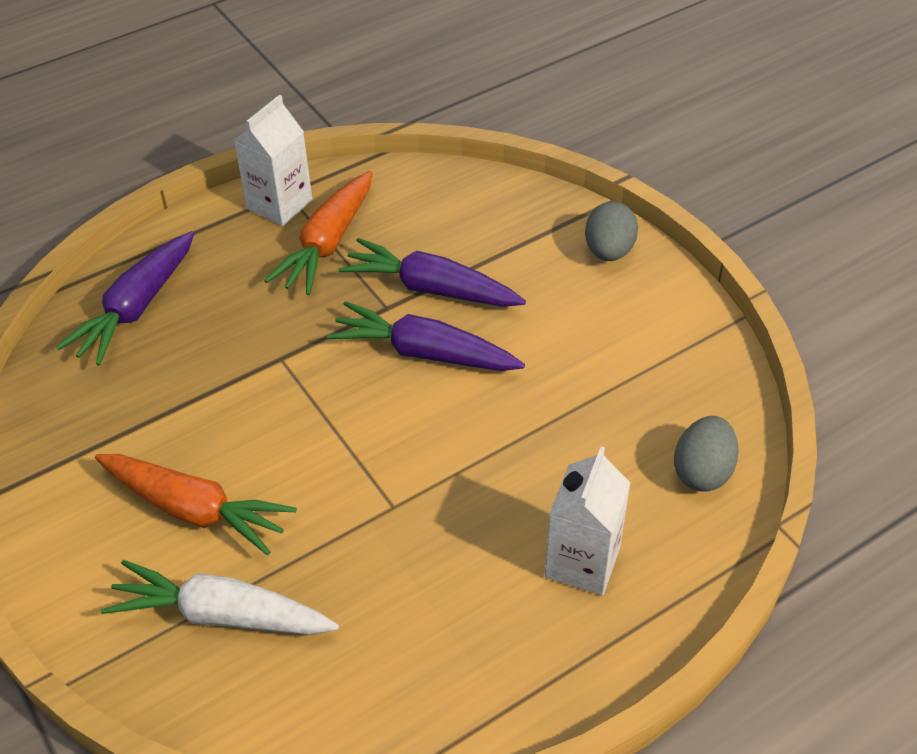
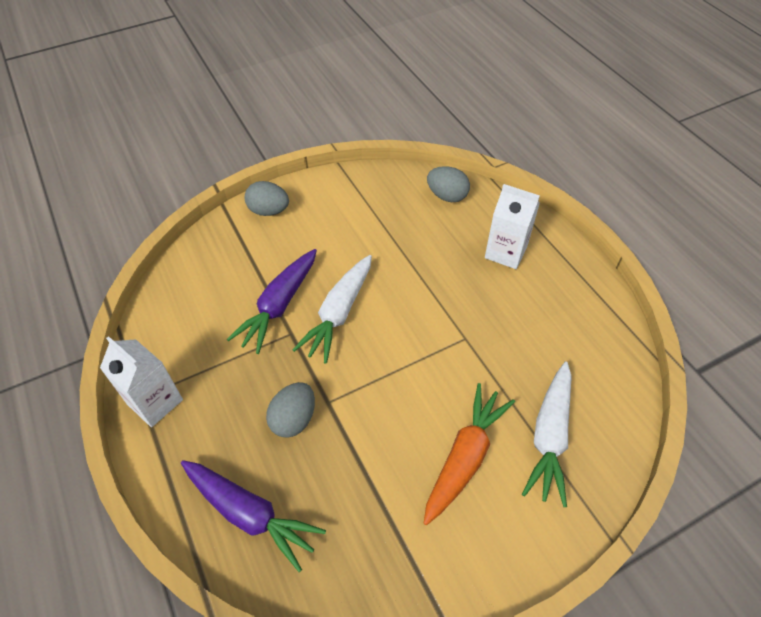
camera: 85 degrees left, 5 degrees up
(255, 328) = (294, 419): none -> grey egg
(327, 244) = (213, 368): orange carrot -> none
(424, 353) = (339, 313): purple carrot -> white carrot

